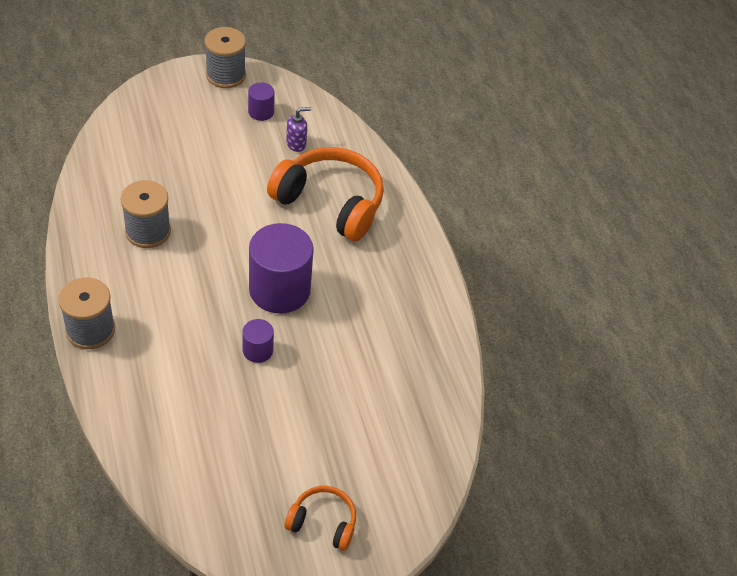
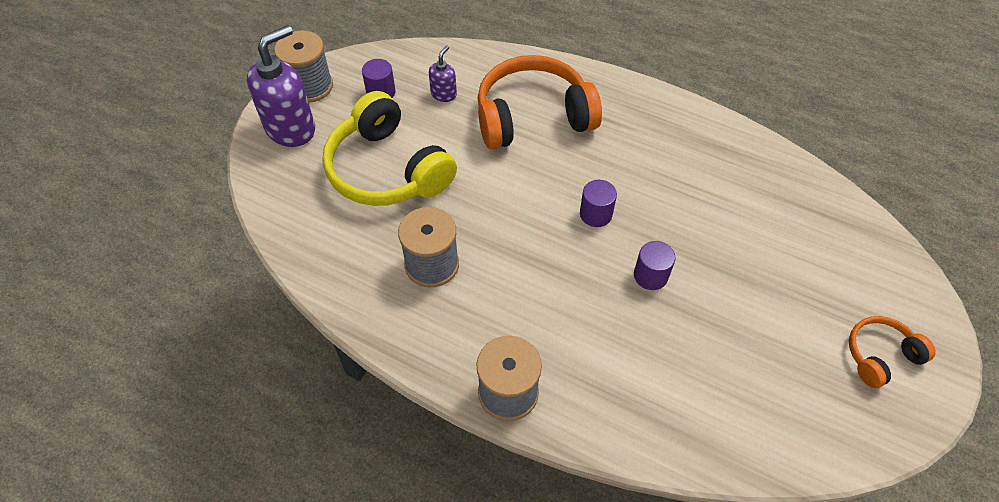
camera: 40 degrees left, 5 degrees up
(181, 91) = (291, 129): none -> purple soap dispenser
(199, 159) = (387, 170): none -> yellow headphones
(279, 289) = (595, 214): purple cylinder -> purple cylinder, size x0.48

